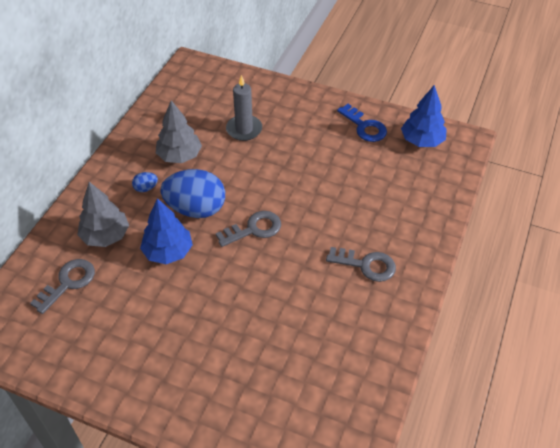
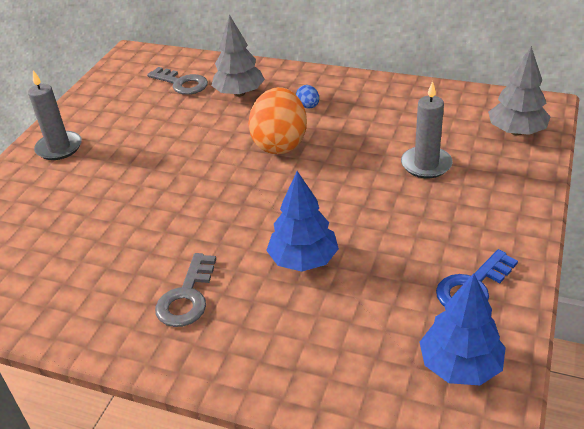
camera: 90 degrees right, 10 degrees down
(154, 382) = (59, 148): none -> grey candle
(168, 252) = (216, 134): blue tree -> blue tree (303, 260)
(179, 156) = (364, 121): grey tree -> grey tree (516, 131)
(196, 209) = (280, 144): blue egg -> orange egg
(254, 229) = (250, 191): grey key -> none

